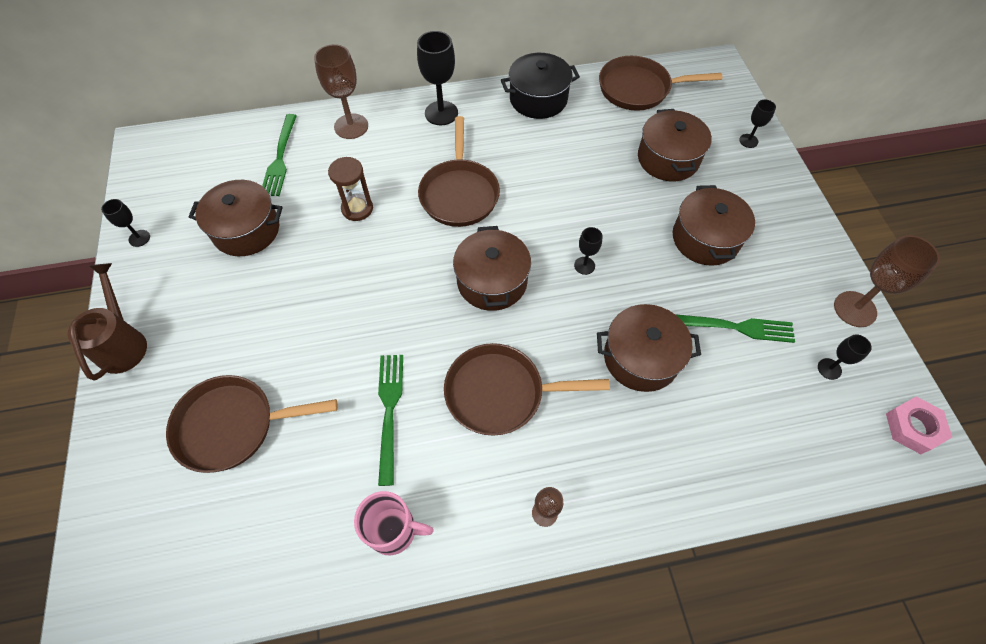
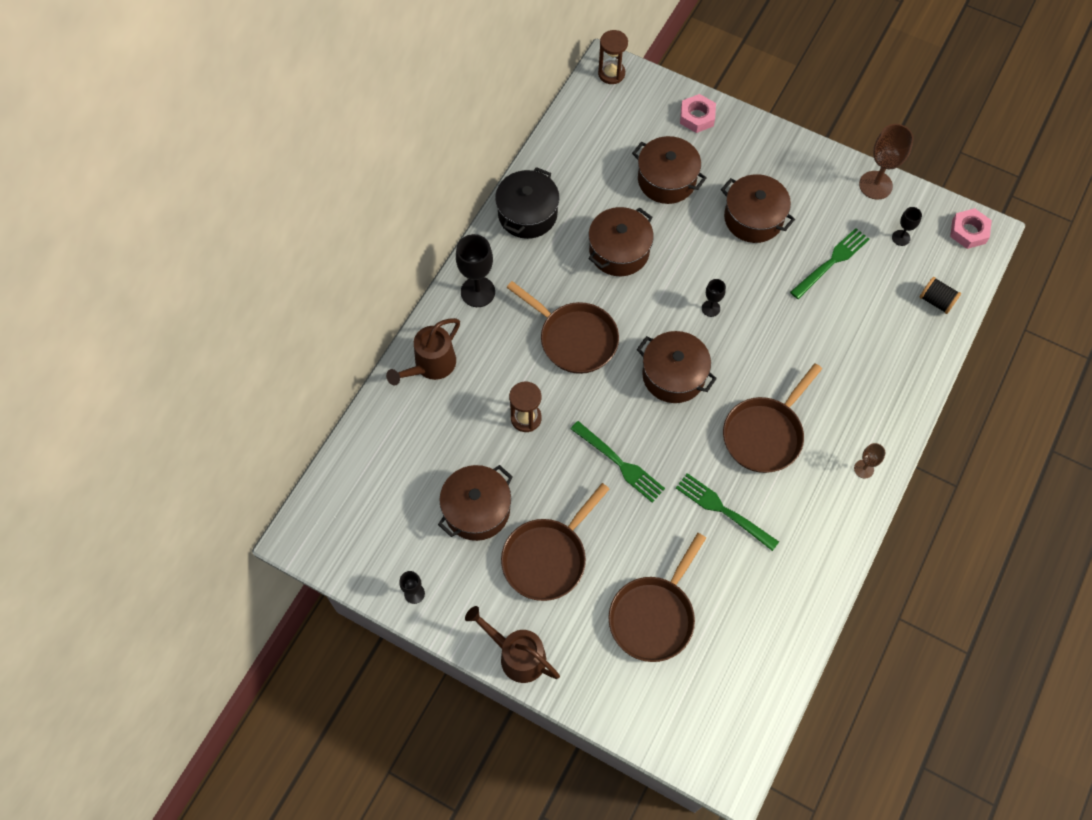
camera: 50 degrees left, 5 degrees up
(280, 158) = (418, 440): green fork -> green fork (620, 463)
(351, 126) = (430, 366): brown goblet -> brown watering can
(394, 530) = (808, 561): pink mug -> none
(639, 89) = (582, 140): brown pan -> brown pan (548, 557)
(641, 358) = (808, 333): brown pot -> brown pot (619, 251)
(715, 69) = (611, 73): none -> brown hourglass
(748, 141) = (697, 117): black goblet -> pink nut
(802, 451) = (936, 301): none -> black spool

